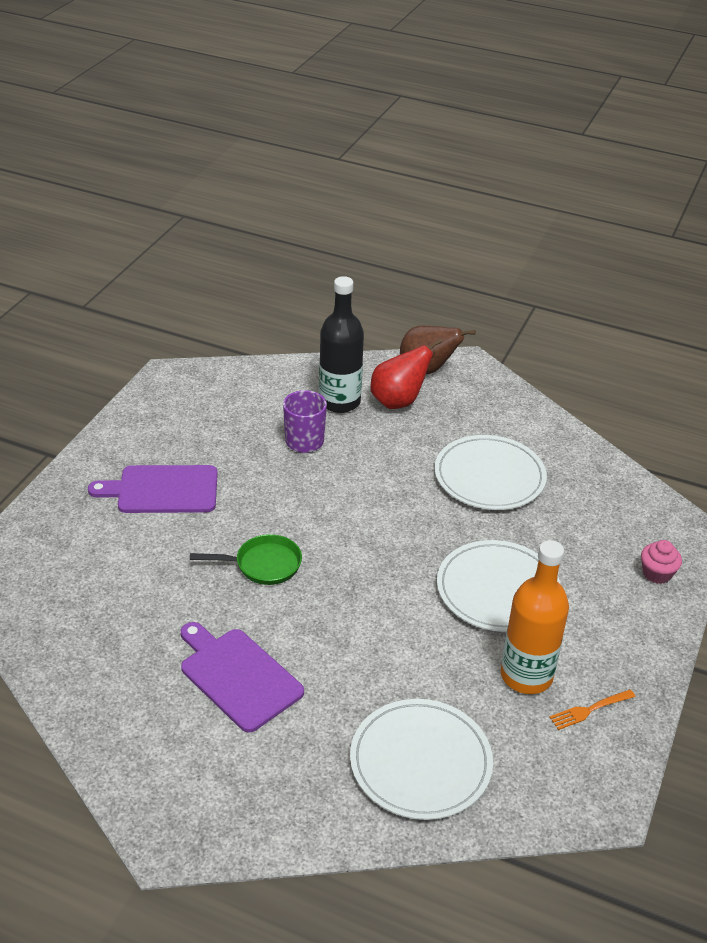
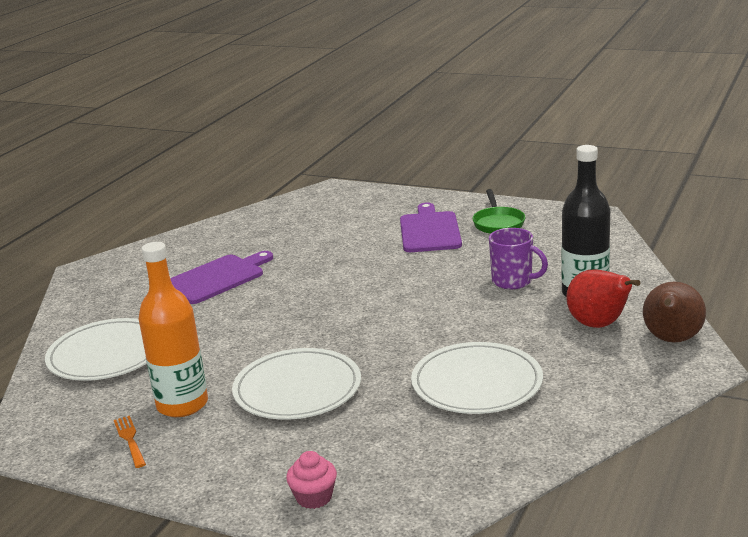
camera: 95 degrees right, 15 degrees down
(263, 565) = (338, 277): green pan -> green pan (498, 223)

